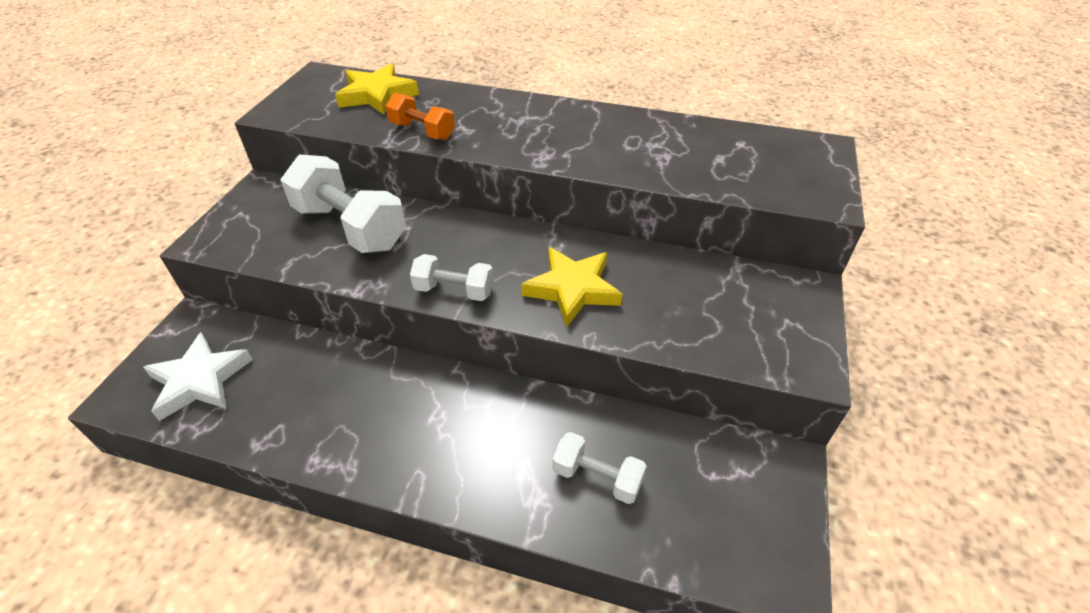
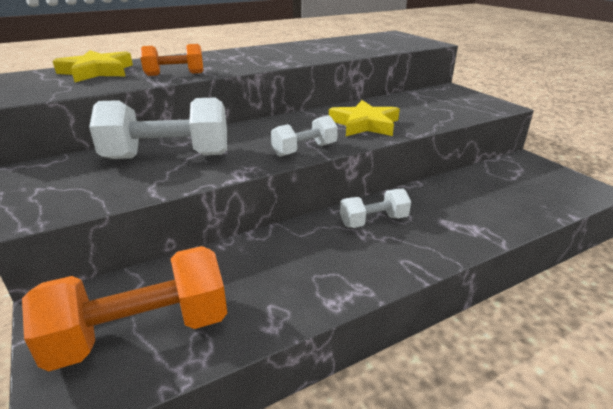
camera: 45 degrees left, 15 degrees down
(199, 380) = (141, 332): white star -> orange dumbbell
(597, 477) = (480, 205): white dumbbell -> white dumbbell (373, 221)

